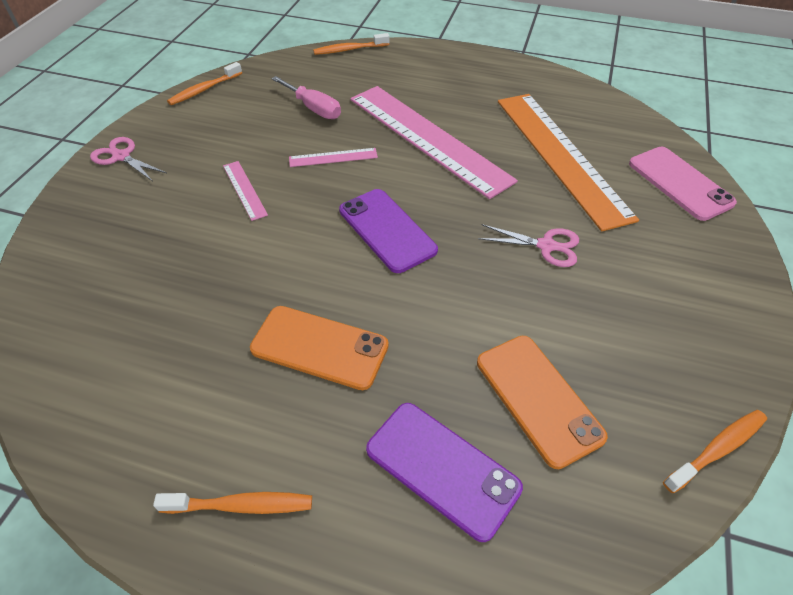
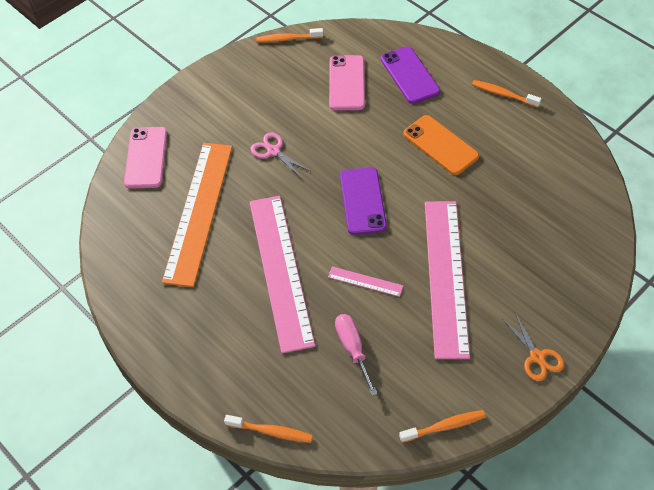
camera: 150 degrees left, 5 degrees up
(121, 157) = (537, 357): pink scissors -> orange scissors
(244, 190) = (445, 276): pink ruler -> pink ruler, size x2.46
(538, 398) = (346, 83): orange phone -> pink phone

